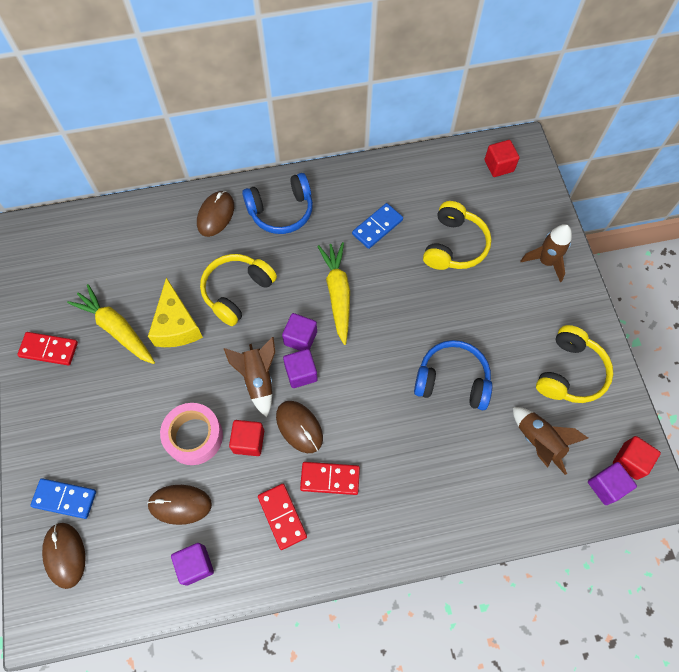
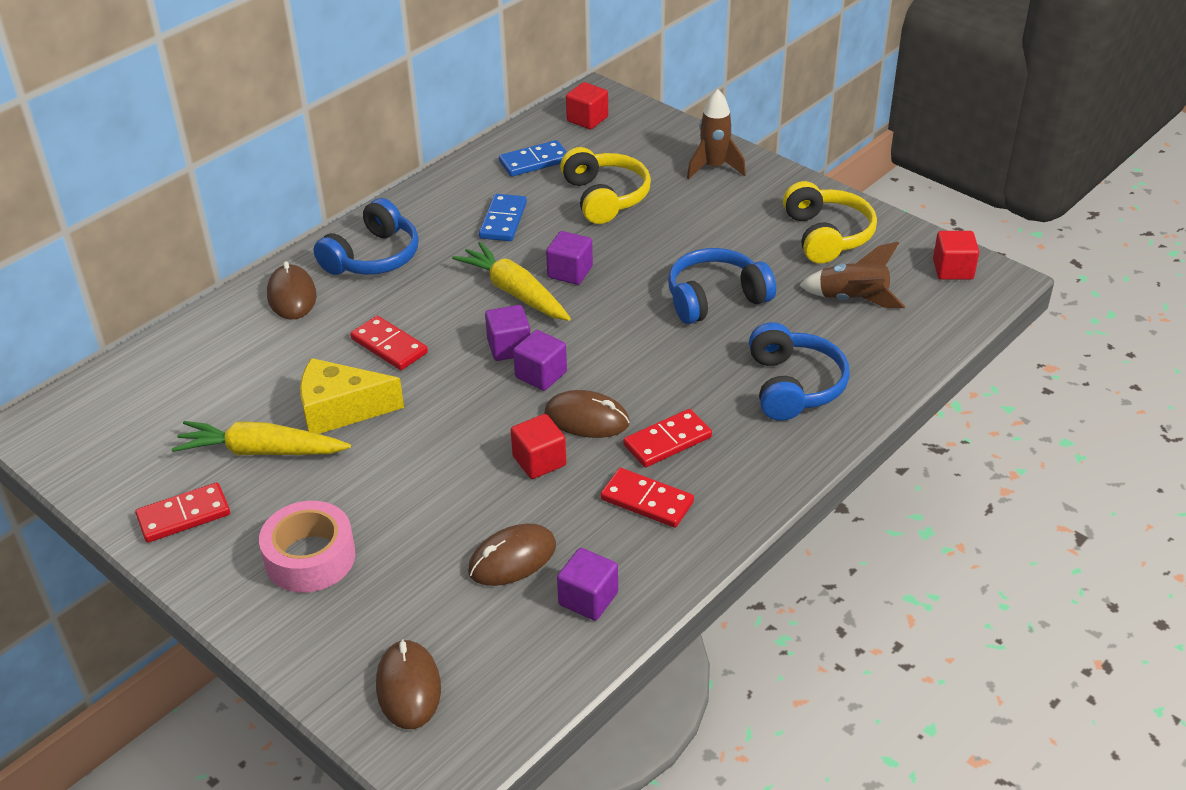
camera: 35 degrees left, 25 degrees down
(65, 499) = (353, 637): blue domino -> blue domino (534, 161)
(65, 555) = (408, 687): brown mouse -> brown mouse turned 45 degrees clockwise
(176, 325) = (340, 410): yellow cheese -> yellow cheese turned 135 degrees clockwise
(194, 436) = (466, 492): pink tape -> pink tape (310, 557)
(237, 291) = (389, 346): yellow headphones -> red domino
(258, 379) = (495, 405): brown rocket -> none
(440, 488) = (793, 386): none -> blue headphones
(606, 486) = (951, 298): purple cube -> purple cube (570, 272)

